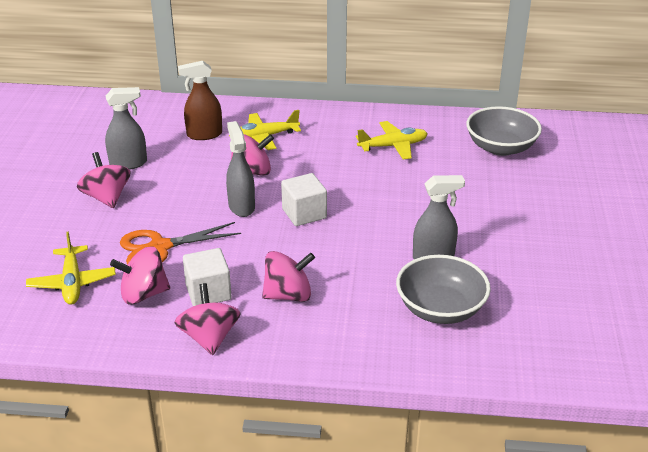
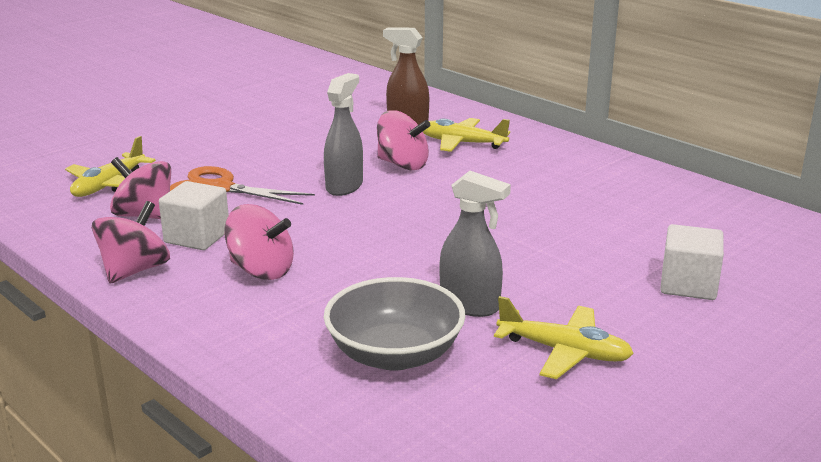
camera: 40 degrees right, 10 degrees down
(107, 197) = (242, 139): pink spinning top -> none
(129, 163) = (303, 123): grey spray bottle -> none
(304, 213) = (394, 214): white cube -> white cube (688, 285)
(393, 146) = (593, 195): yellow plane -> yellow plane (564, 352)
(500, 147) = (736, 241): grey bowl -> none

